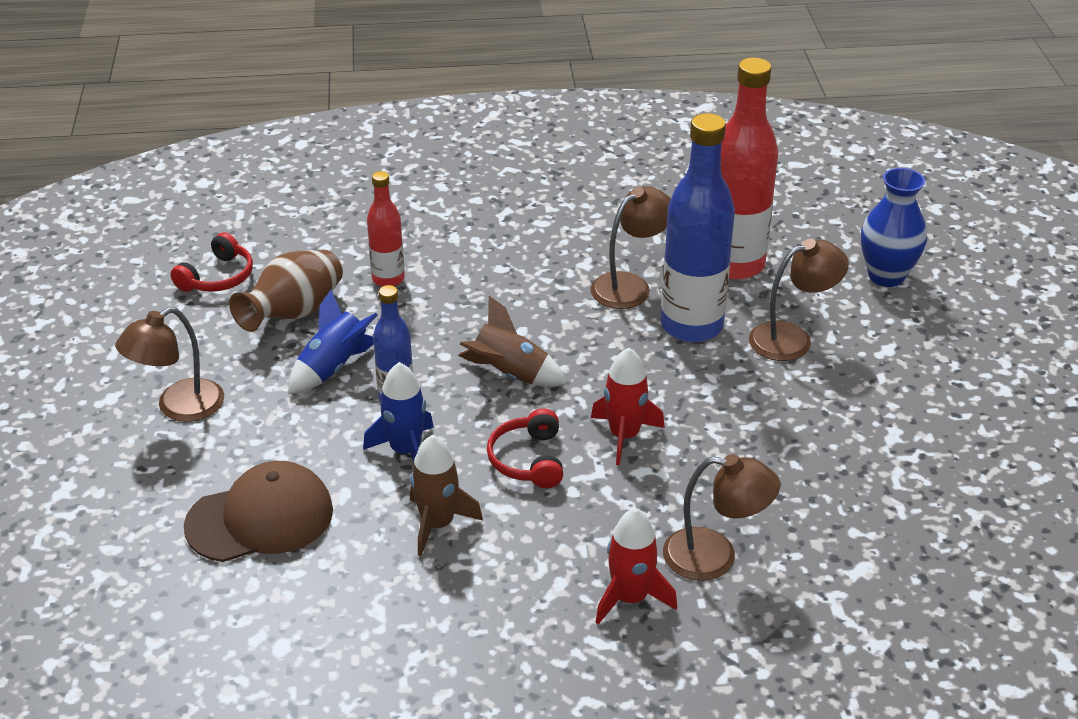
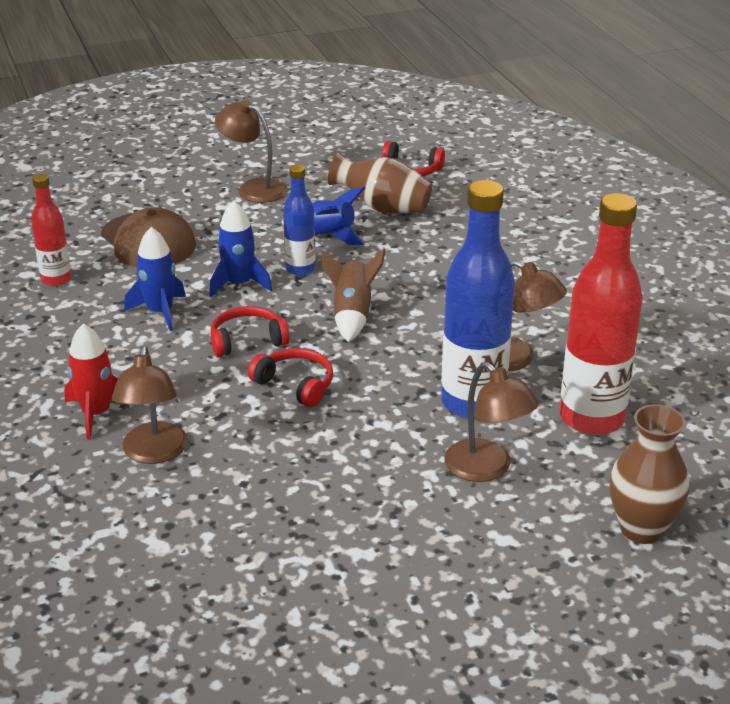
camera: 75 degrees right, 5 degrees down
(388, 279) = (450, 238): red bottle -> red bottle (56, 279)
(437, 524) = (160, 312): brown rocket -> blue rocket
(624, 435) = (295, 385): red rocket -> red headphones
(886, 276) = (641, 529): blue vase -> brown vase

